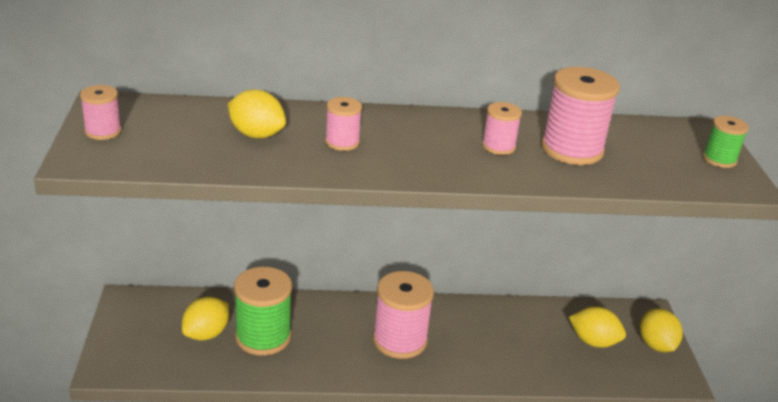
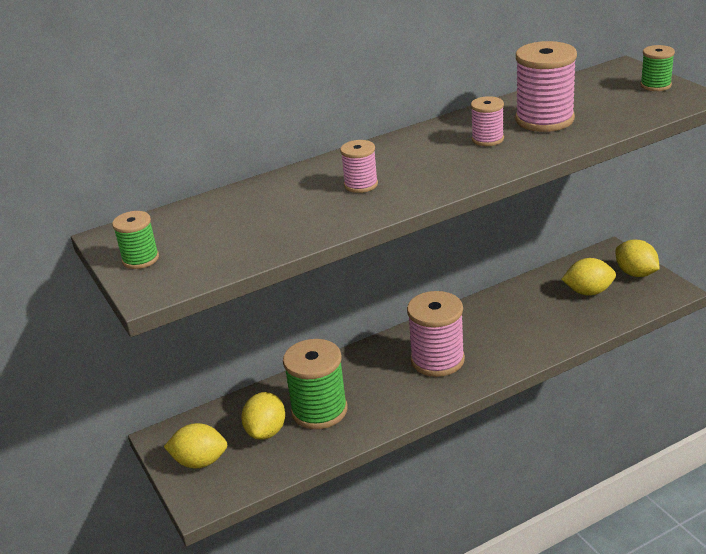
camera: 20 degrees left, 0 degrees up
(103, 131) = (140, 259): pink spool -> green spool
(256, 135) = (281, 207): yellow lemon -> yellow lemon (200, 462)

